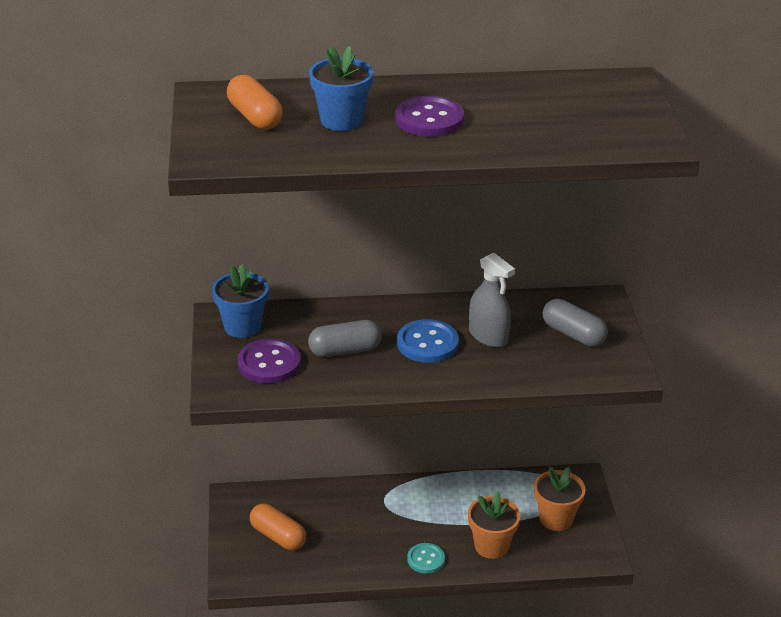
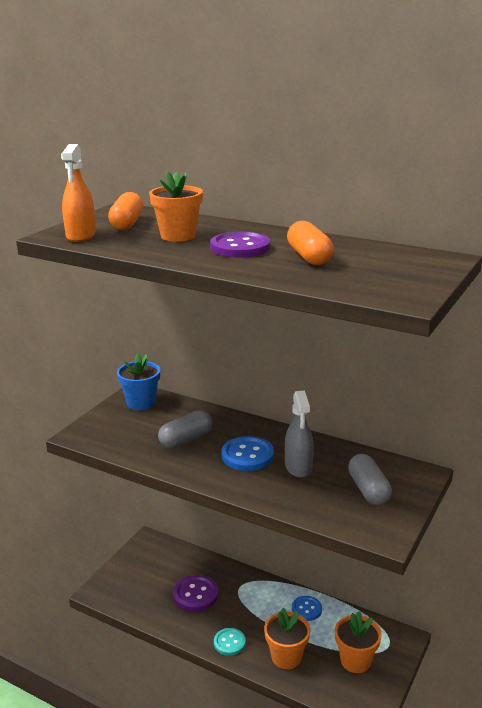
camera: 35 degrees right, 10 degrees down
(235, 151) = (81, 236): none -> orange spray bottle
(269, 363) = (128, 429): purple button -> purple button (196, 594)
(278, 536) = (149, 578): orange capsule -> orange capsule (309, 257)
(341, 120) = (178, 236): blue flower pot -> orange flower pot
(345, 350) = (186, 439): grey capsule -> grey capsule turned 60 degrees counterclockwise
(471, 493) = (306, 609): none -> blue button

